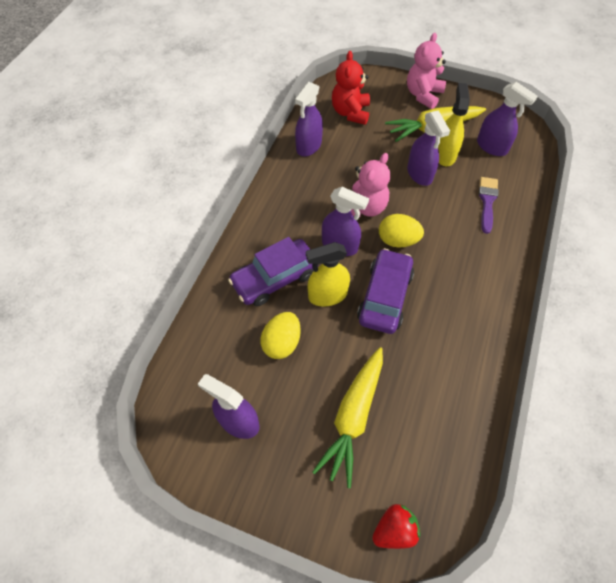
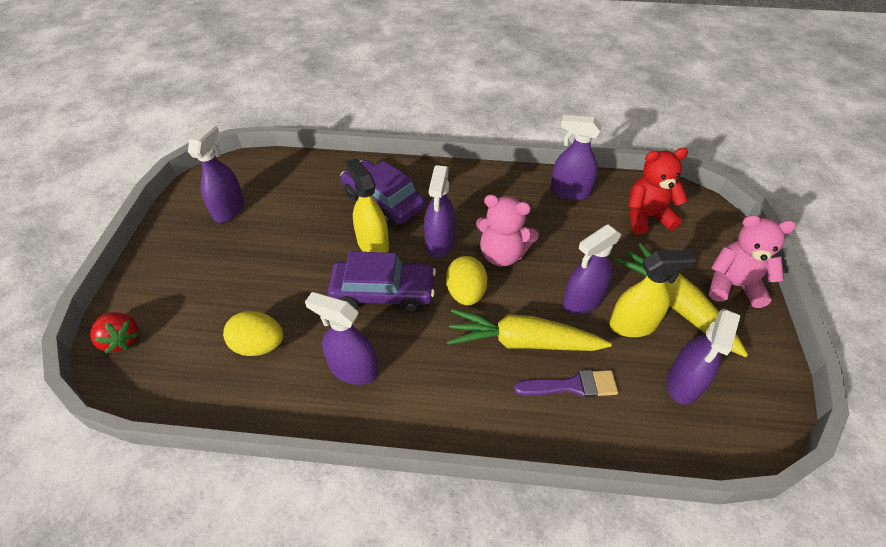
camera: 75 degrees right, 10 degrees down
(282, 343) = (311, 221): yellow egg -> yellow egg (259, 345)
(353, 417) = (236, 288): yellow carrot -> yellow carrot (522, 341)
(456, 330) = (353, 369): none -> purple spray bottle

